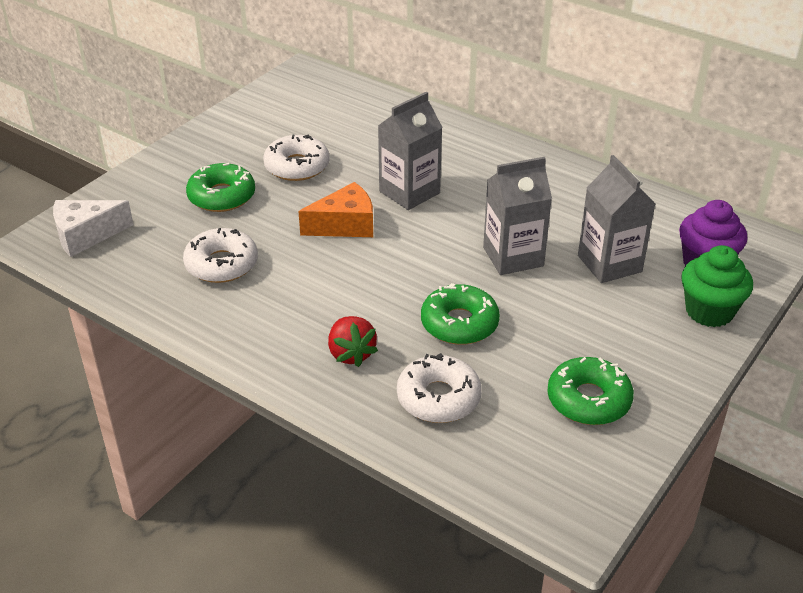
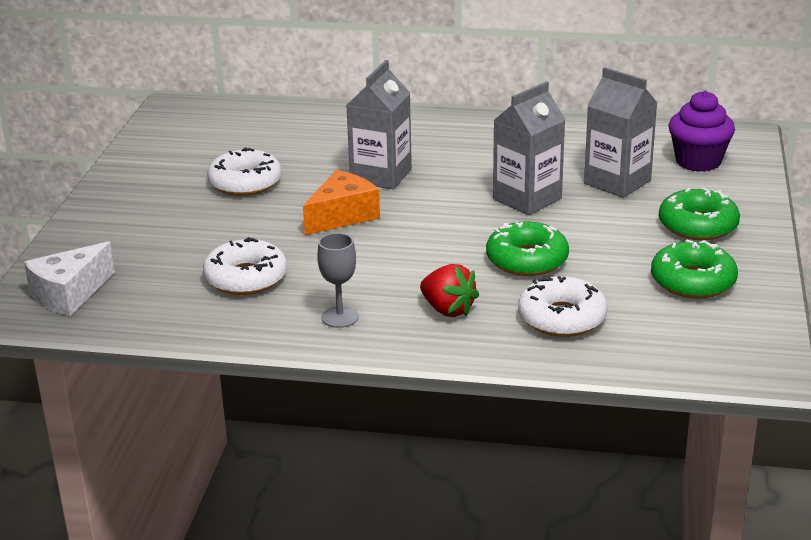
camera: 25 degrees left, 10 degrees down
(221, 196) = (189, 225): green donut -> green donut (698, 225)
(260, 330) = (340, 317): none -> grey goblet
(709, 311) = (732, 193): green cupcake -> none

